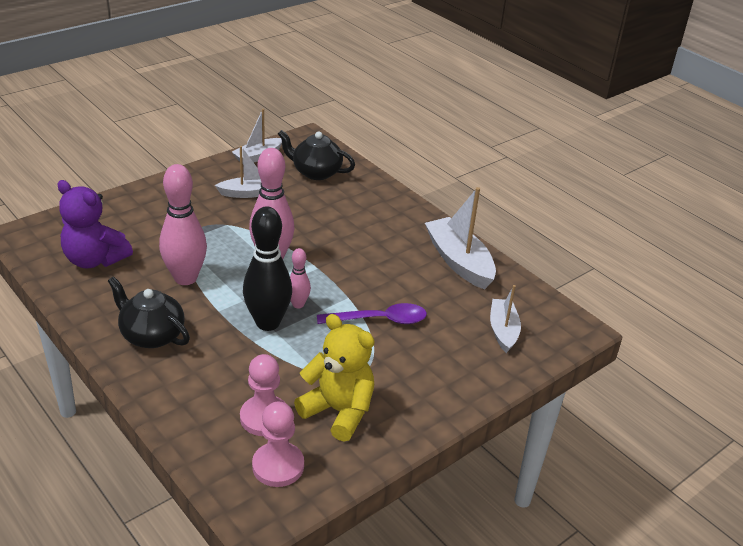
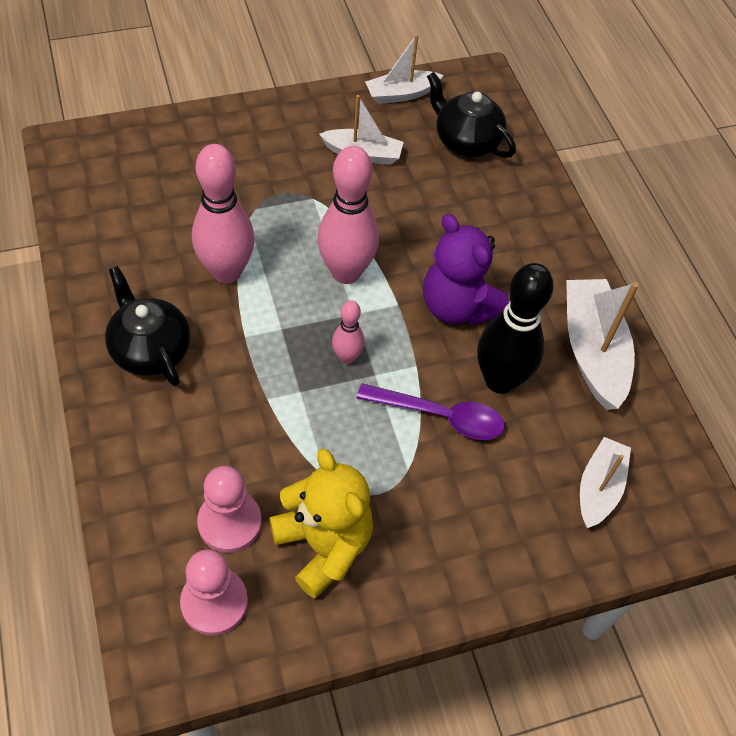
camera: 20 degrees right, 20 degrees up
(95, 260) = (132, 210): purple teddy bear -> purple teddy bear (458, 306)
(268, 323) = (296, 375): black bowling pin -> black bowling pin (500, 380)

